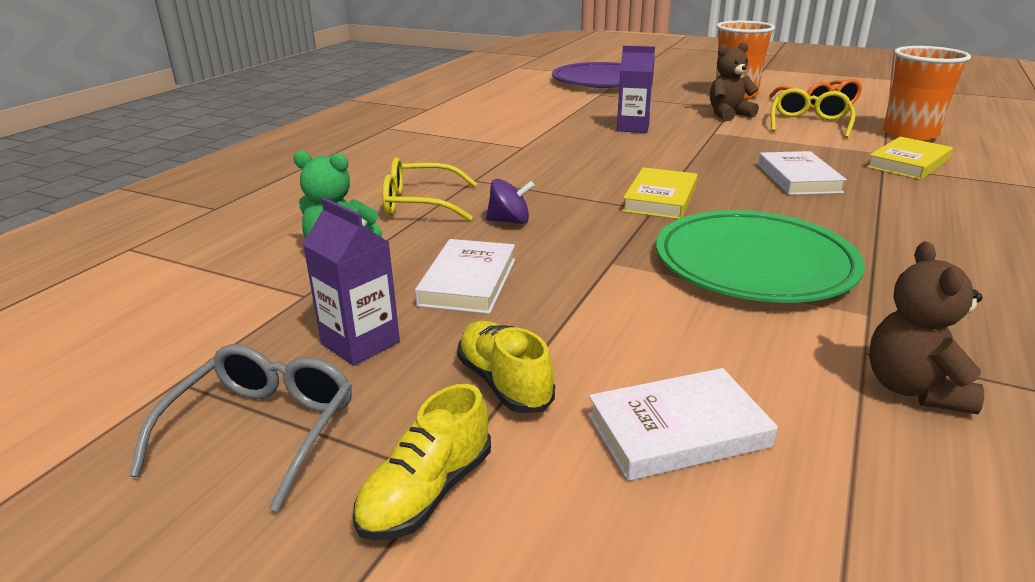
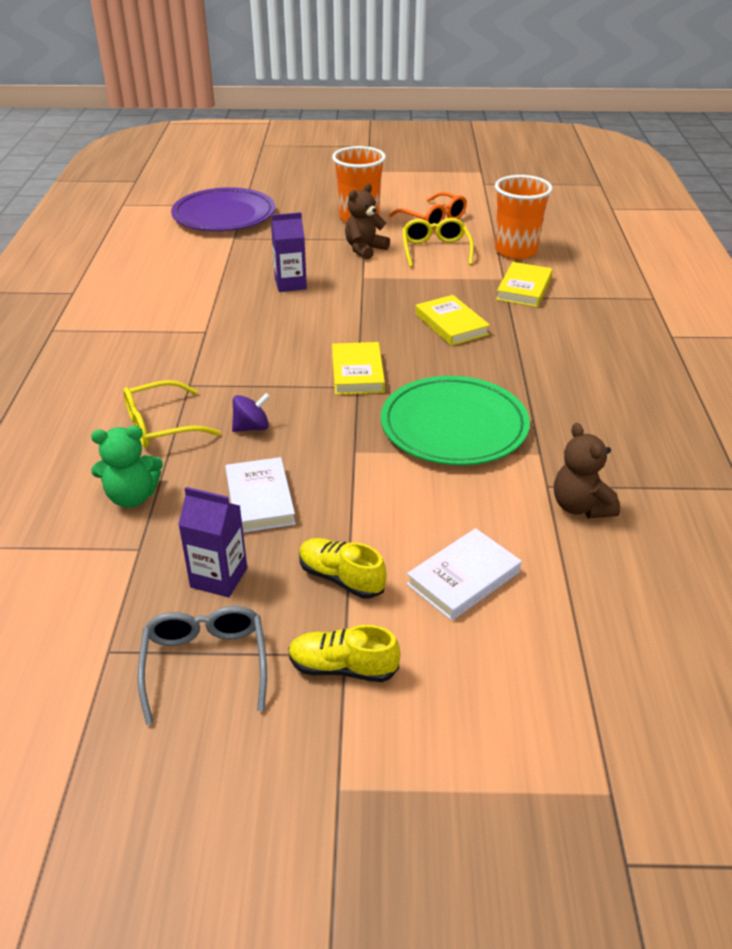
camera: 25 degrees left, 10 degrees up
(427, 492) = (342, 667): yellow shoe -> yellow shoe turned 90 degrees clockwise
(798, 178) = (451, 324): white book -> yellow book

